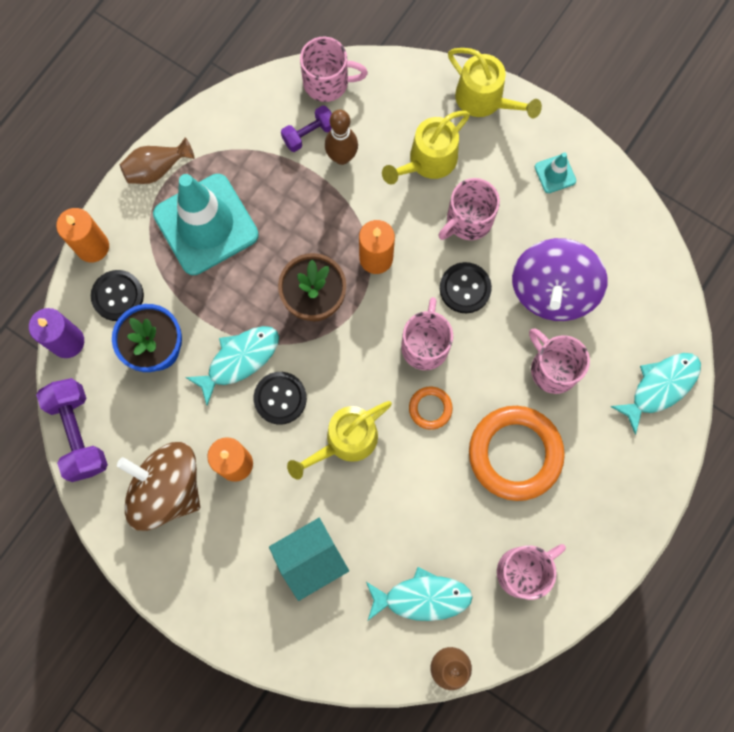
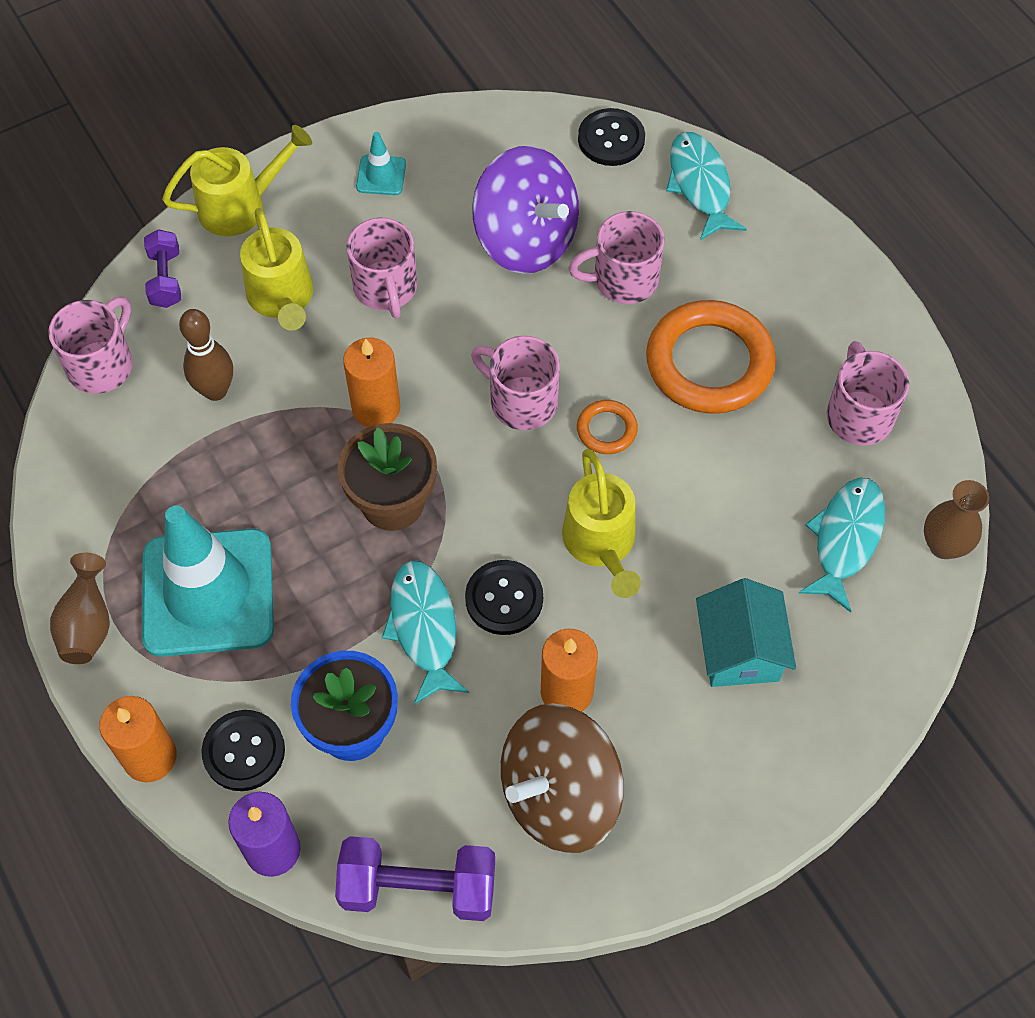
camera: 65 degrees left, 15 degrees down
(309, 134) = (159, 415): purple dumbbell -> purple dumbbell (166, 279)
(465, 288) = (472, 328): black button -> black button (611, 139)

